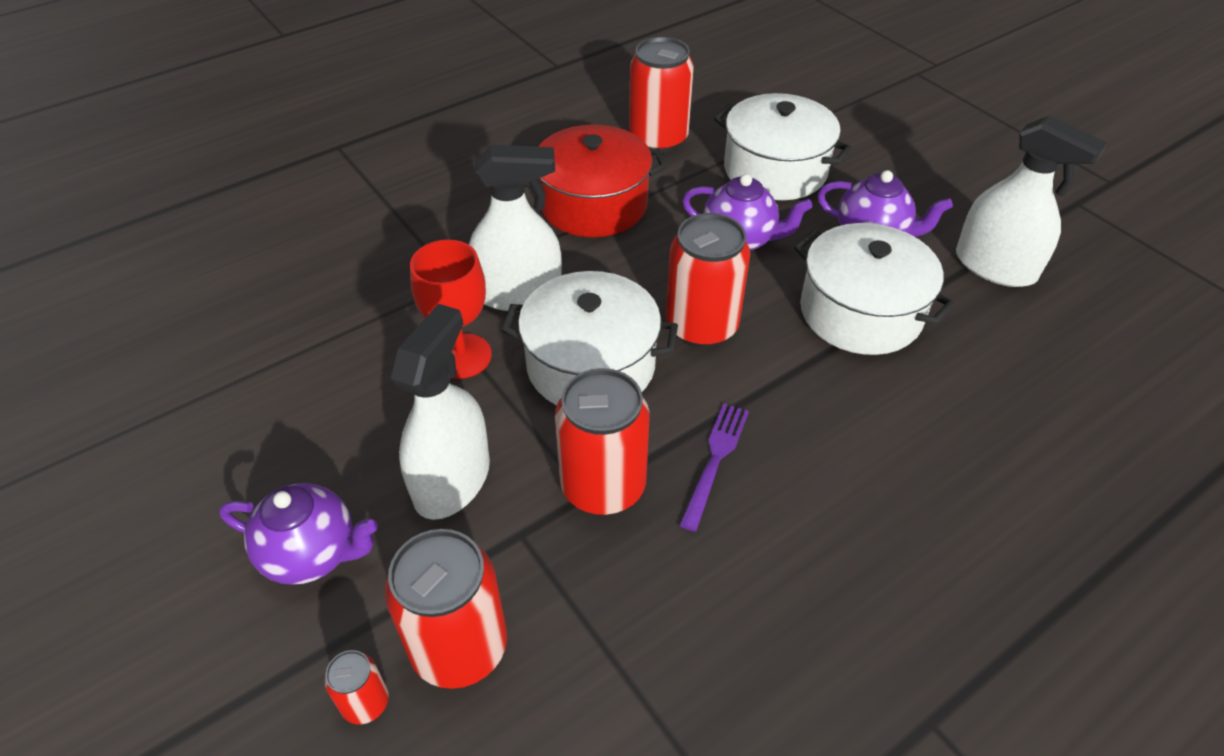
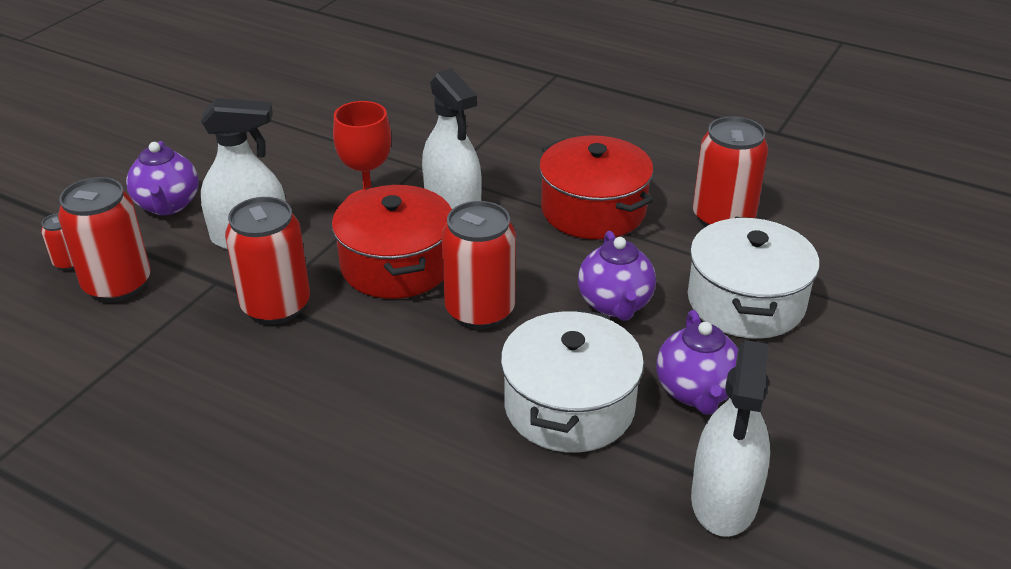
camera: 65 degrees right, 10 degrees down
(591, 365) = (396, 265): white pot -> red pot
(715, 459) = (330, 356): purple fork -> none

